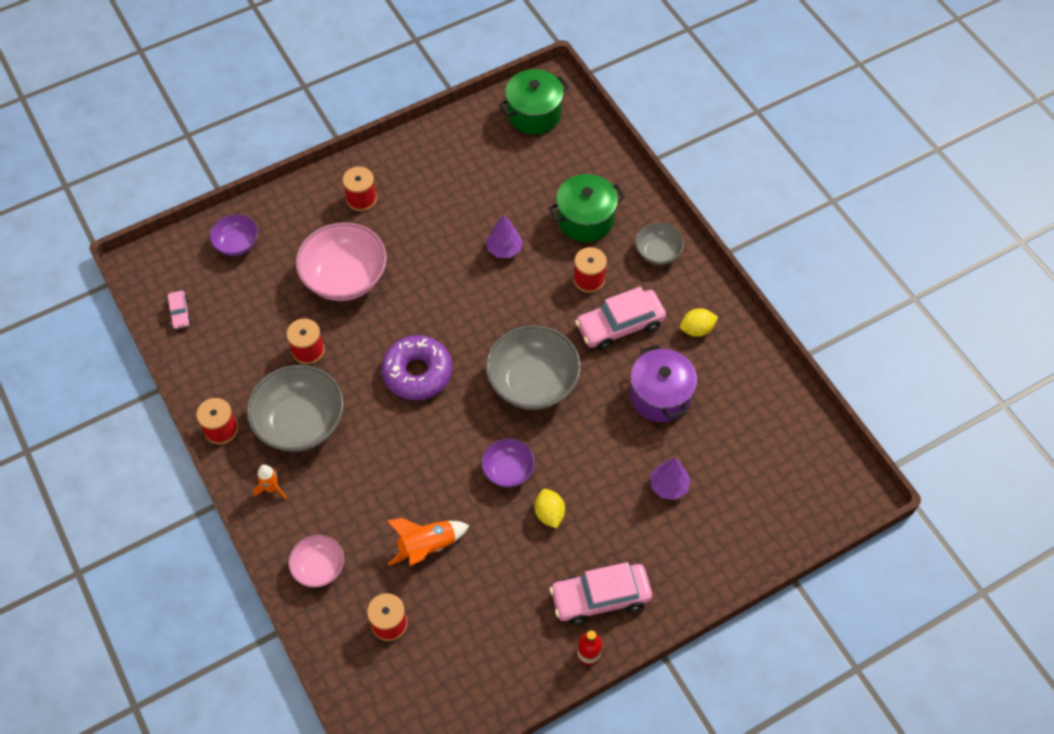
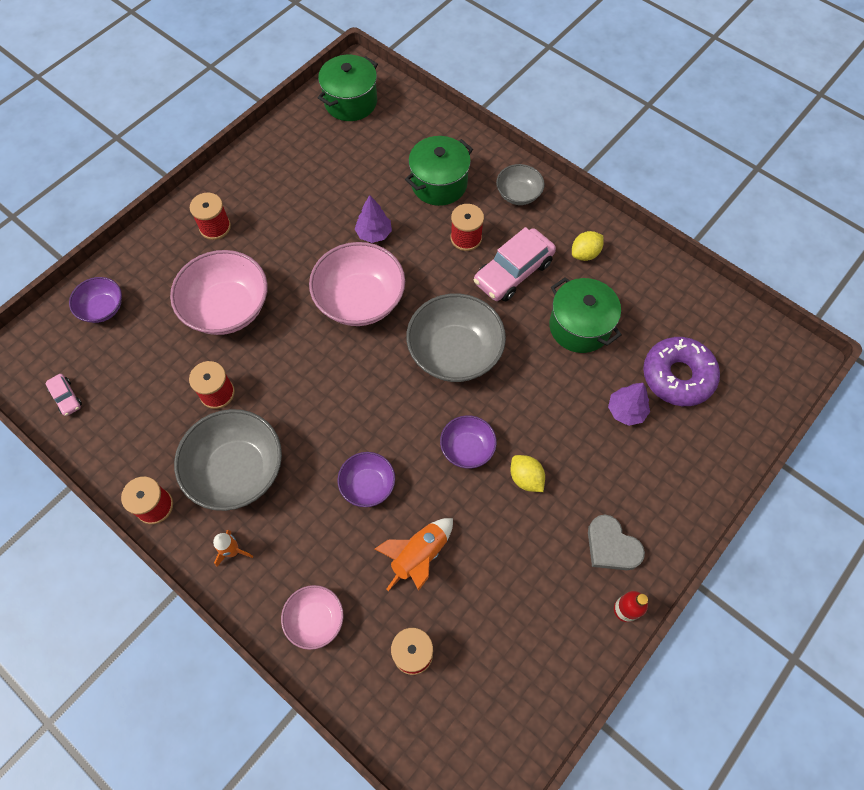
camera: 20 degrees left, 5 degrees up
(407, 472) = (368, 485): none -> purple bowl
(417, 373) = (338, 380): purple donut -> purple donut (677, 376)
(466, 307) = (360, 300): none -> pink bowl
(600, 597) = (611, 546): pink car -> grey heart
(660, 396) = (579, 326): purple pot -> green pot

